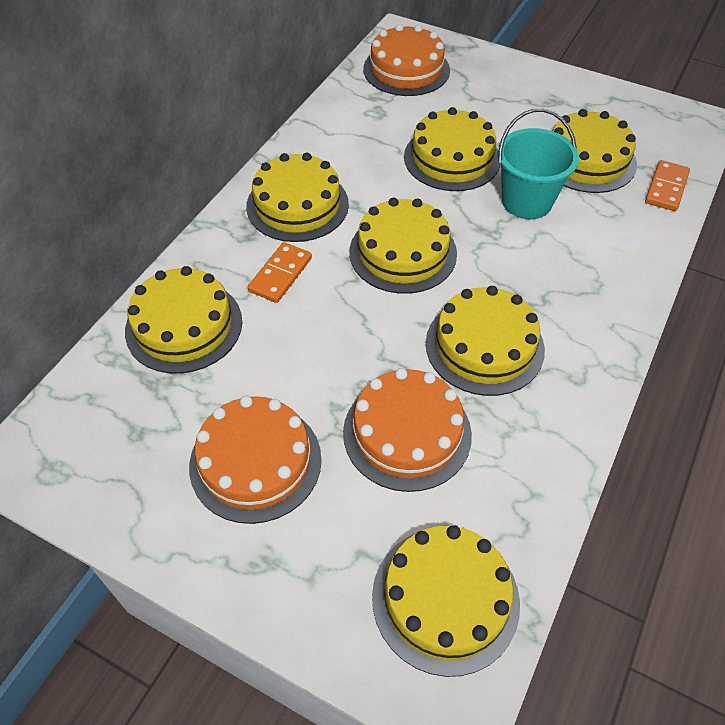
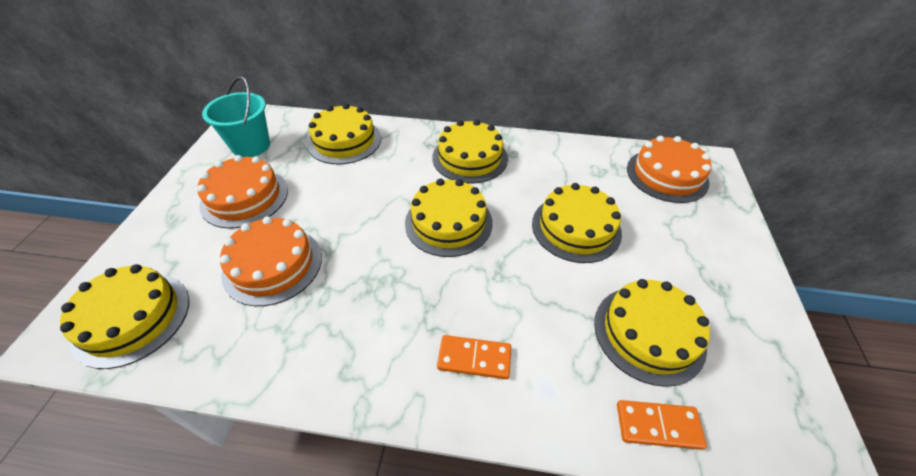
camera: 70 degrees right, 5 degrees down
(280, 274) = (400, 167): orange domino -> orange domino (474, 358)
(484, 346) = (366, 295): yellow cake -> none
(527, 201) = (553, 292): turquoise bucket -> turquoise bucket (251, 146)

